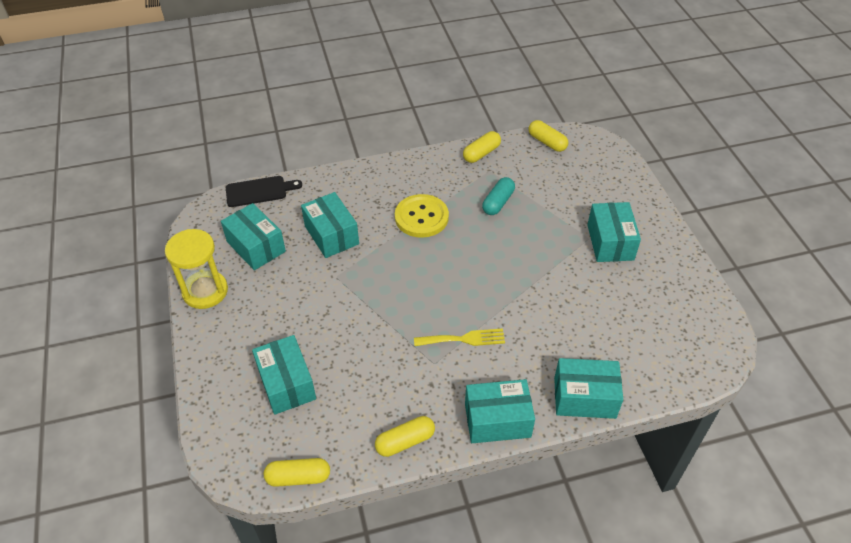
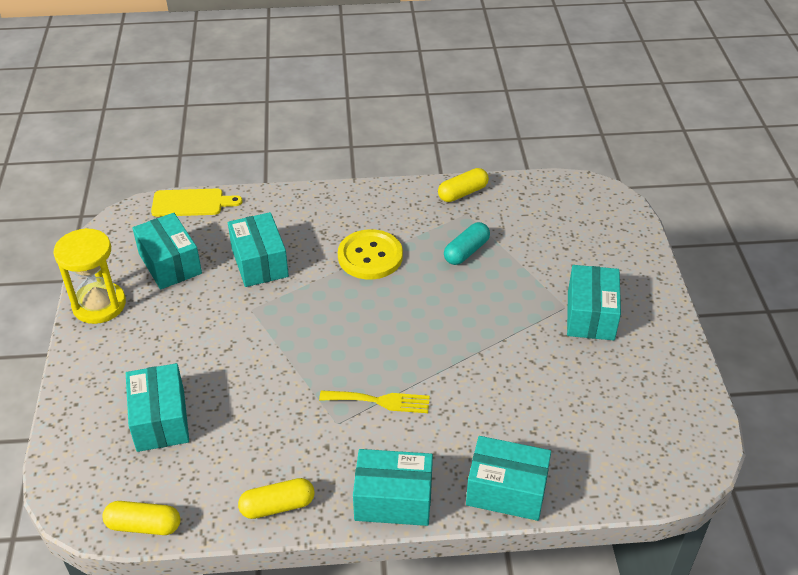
camera: 10 degrees right, 5 degrees down
(259, 191) = (191, 203): black cutting board -> yellow cutting board
(547, 142) = (546, 190): yellow capsule -> none

